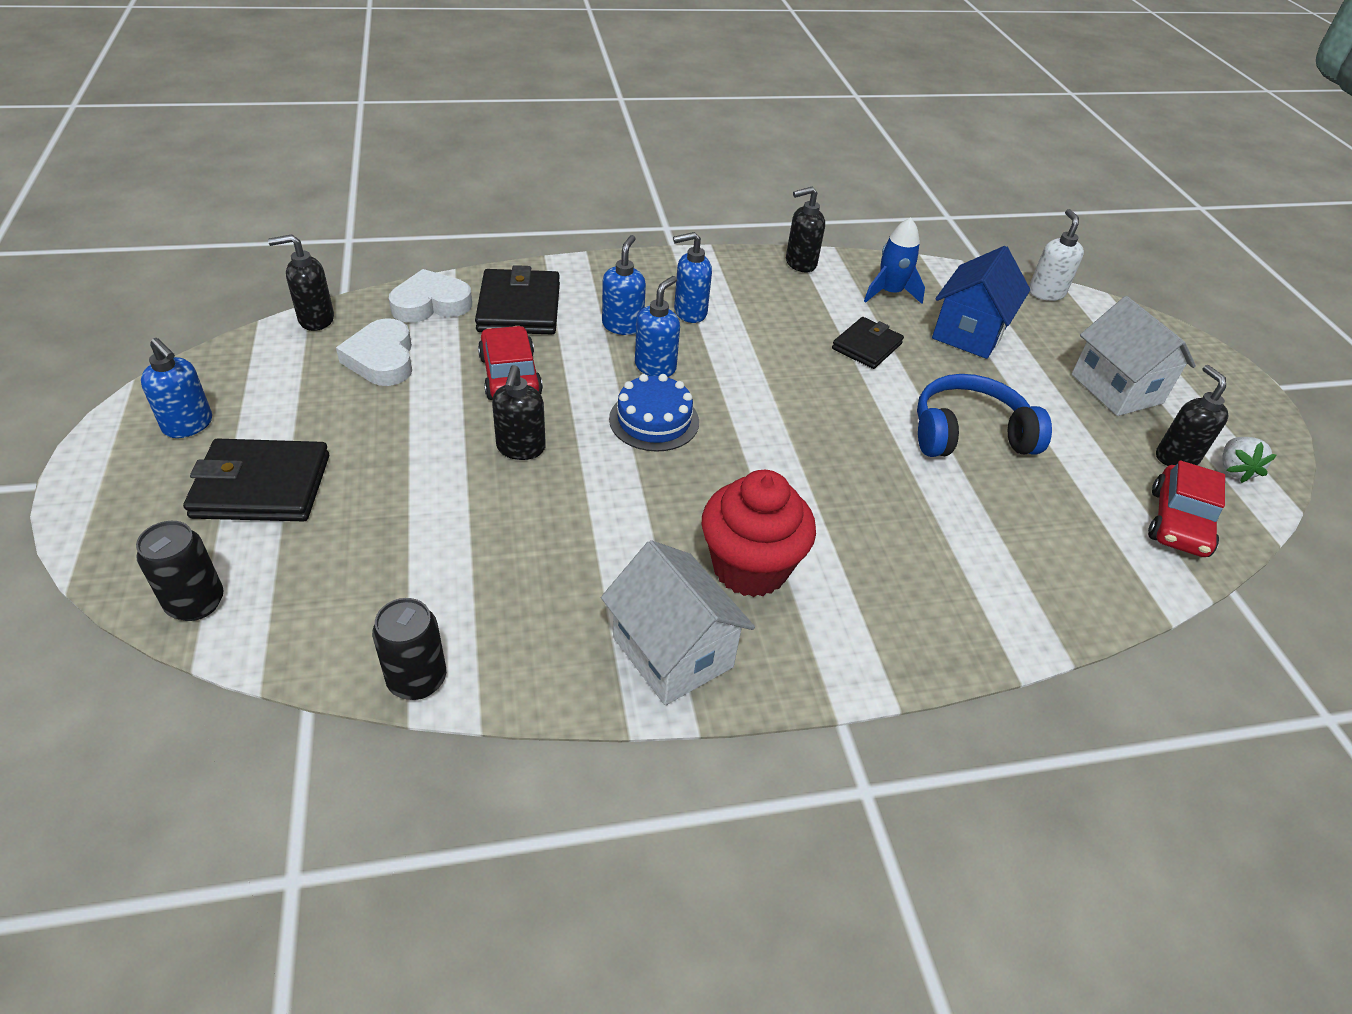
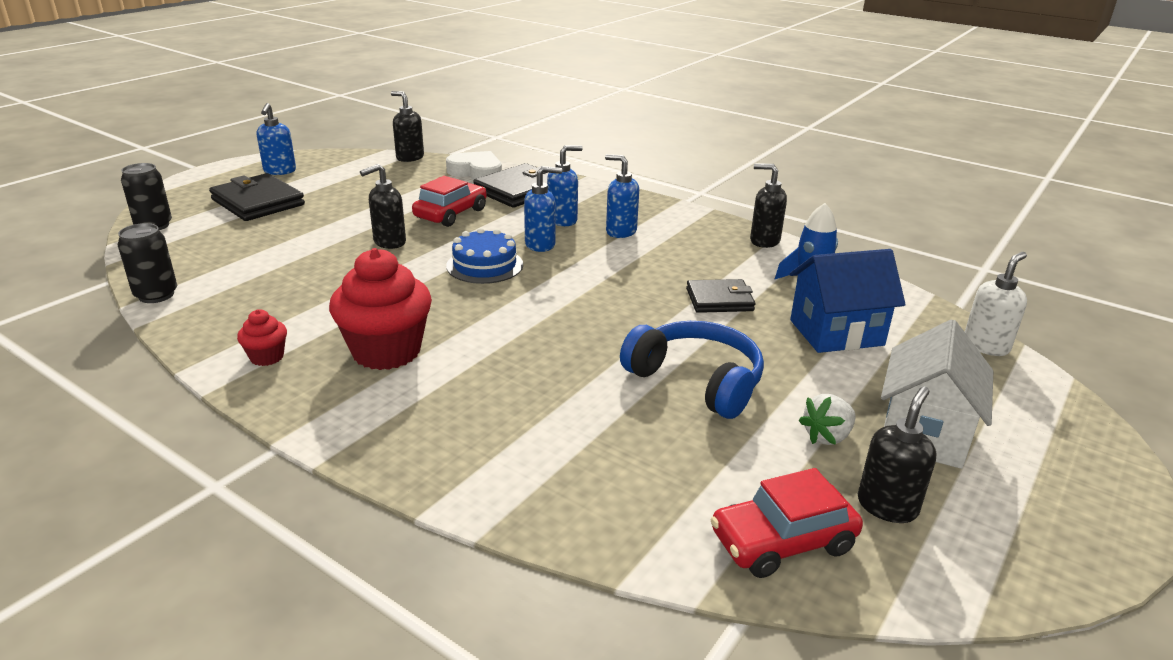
camera: 50 degrees right, 15 degrees down
(382, 359) = (405, 182): white heart -> none
(672, 652) = (267, 357): white house -> red cupcake
(1234, 470) = (947, 555): white strawberry -> white strawberry (827, 436)

